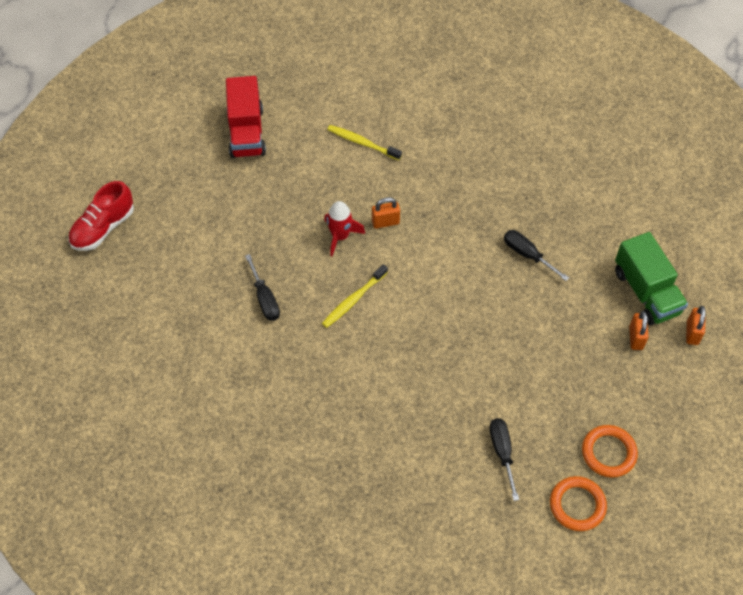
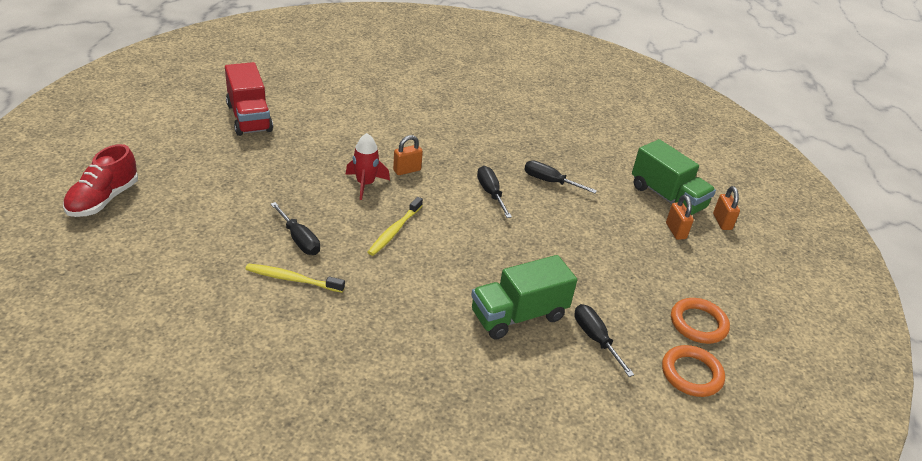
camera: 20 degrees left, 20 degrees down
(362, 143) = (365, 118): yellow toothbrush -> yellow toothbrush (292, 279)
(440, 415) = (518, 315): none -> green truck
(461, 263) = (490, 193): none -> black screwdriver

